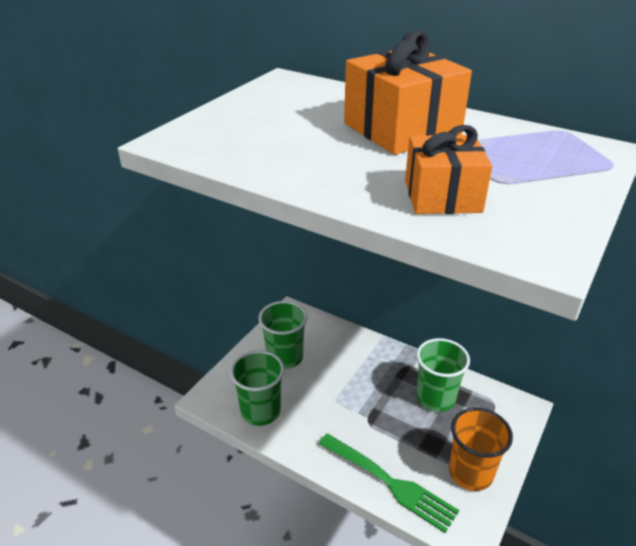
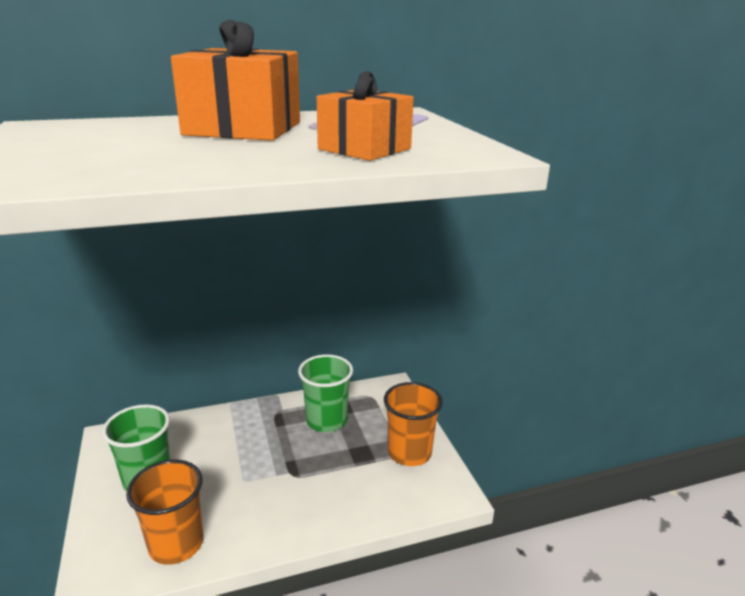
camera: 50 degrees left, 10 degrees down
(260, 411) = (176, 544): green cup -> orange cup
(389, 482) = (364, 506): green fork -> none

